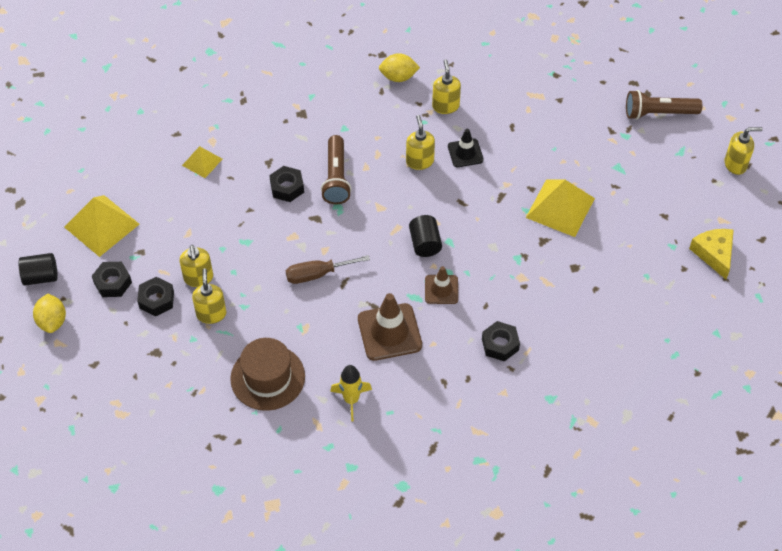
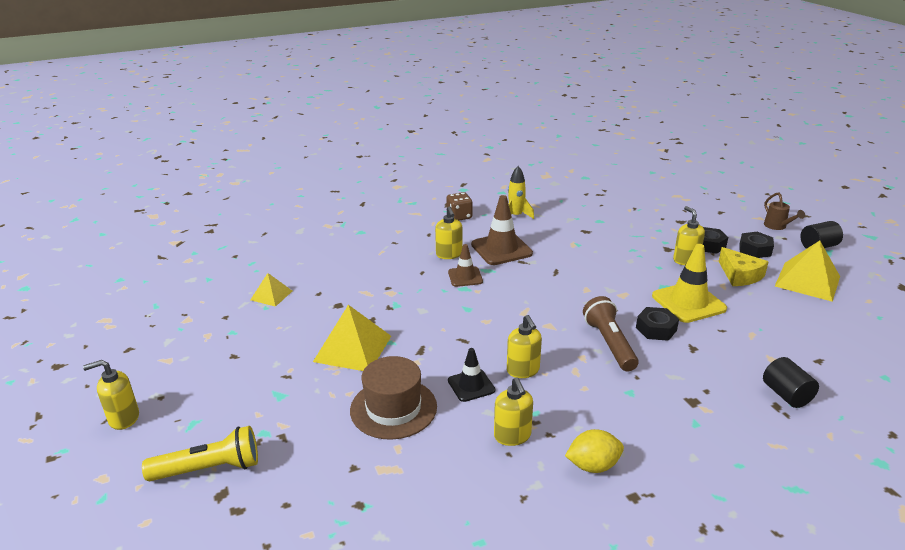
camera: 170 degrees right, 25 degrees down
(52, 321) = (777, 226): yellow lemon -> brown watering can
(202, 162) = (764, 339): yellow pyramid -> yellow pyramid (271, 295)
(211, 314) = (656, 243): yellow soap dispenser -> yellow soap dispenser (449, 254)
(237, 215) = (688, 302): none -> yellow traffic cone
(267, 377) = (585, 219): brown hat -> brown hat (393, 408)
(317, 274) = (583, 273): brown screwdriver -> none
(423, 412) = (459, 216): none -> brown dice
(425, 243) = (491, 304): black cylinder -> black cylinder (786, 395)
(500, 344) = (405, 253): black nut -> none
(658, 113) = (209, 469): brown flashlight -> yellow flashlight
(714, 254) = (188, 331): yellow cheese -> yellow cheese (740, 275)

